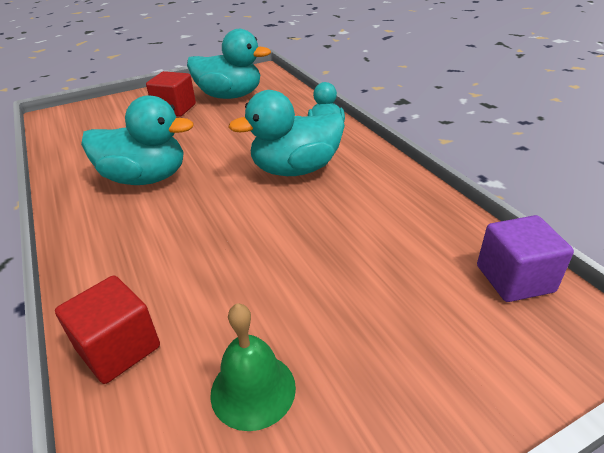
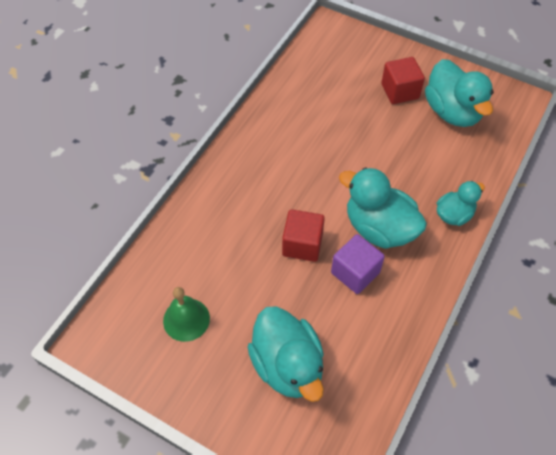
camera: 55 degrees right, 20 degrees up
(118, 348) = (172, 244): red cube -> red cube (302, 244)
(145, 178) = (302, 146): turquoise duck -> turquoise duck (287, 365)
(514, 279) = (351, 419): purple cube -> purple cube (355, 272)

